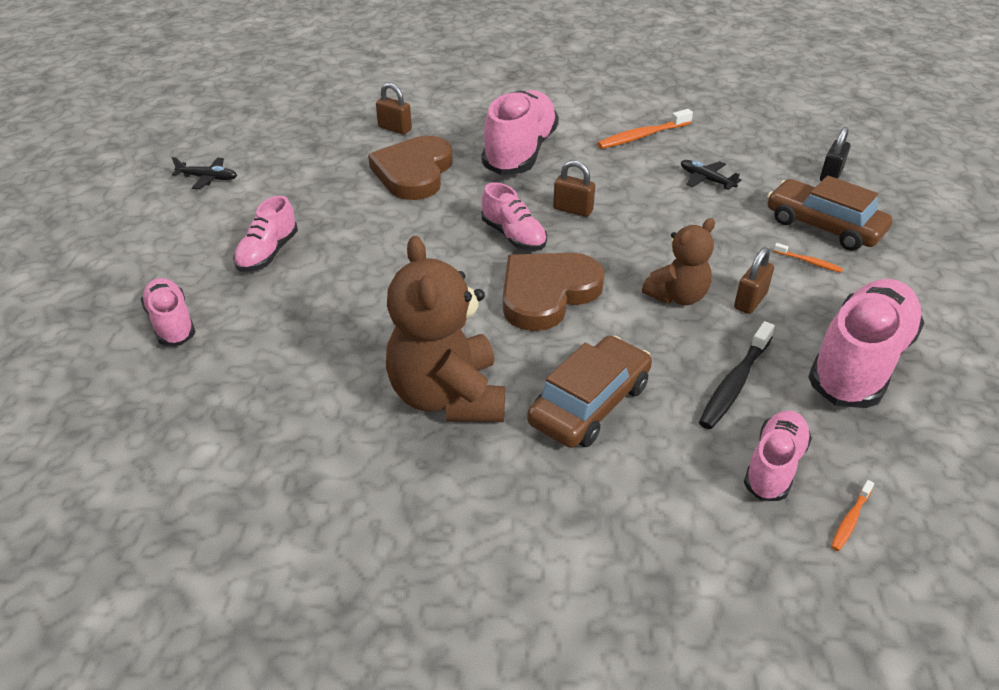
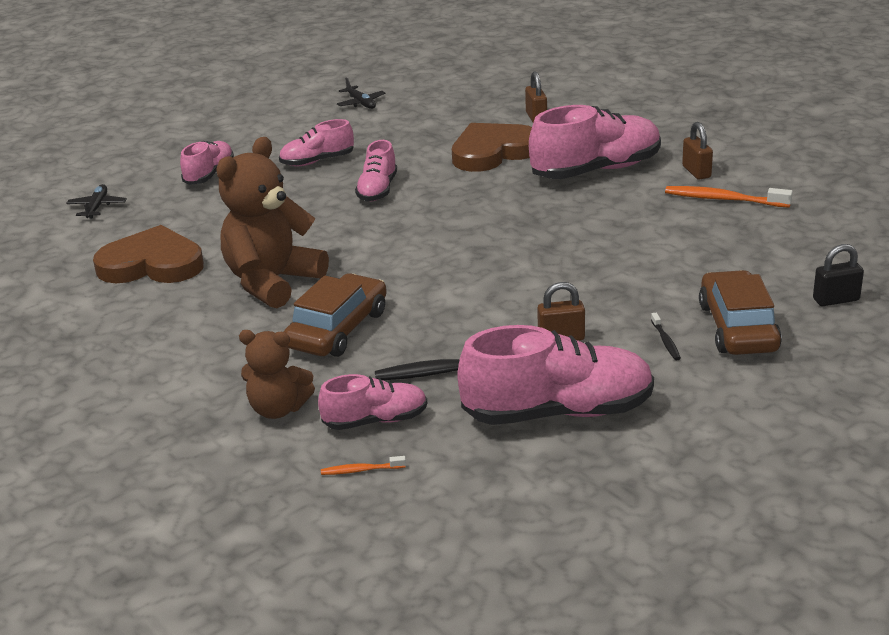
camera: 50 degrees right, 10 degrees down
(513, 236) = (480, 220): pink shoe -> pink shoe (377, 190)
(547, 293) = (433, 262): brown heart -> brown heart (152, 264)
(573, 209) = (556, 223): brown padlock -> brown padlock (696, 172)
(589, 404) = (338, 329): brown car -> brown car turned 60 degrees counterclockwise
(677, 296) = (515, 308): brown teddy bear -> brown teddy bear (278, 409)
(706, 180) = (709, 252): black plane -> black plane (97, 207)
(808, 262) = (665, 341): orange toothbrush -> black toothbrush

